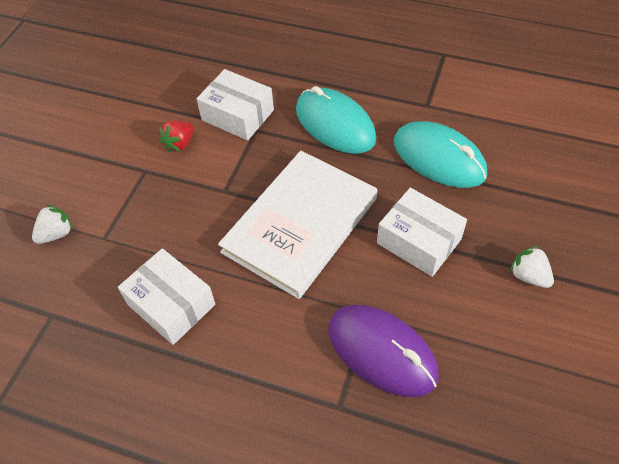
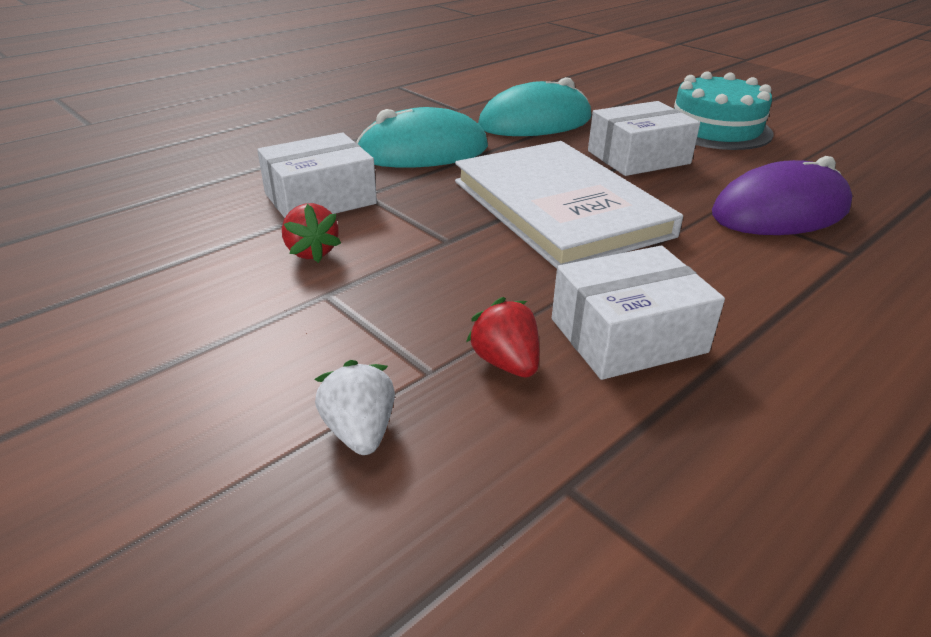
camera: 65 degrees left, 20 degrees down
(124, 263) = (506, 363): none -> red strawberry
(528, 276) = (716, 129): white strawberry -> turquoise cake

